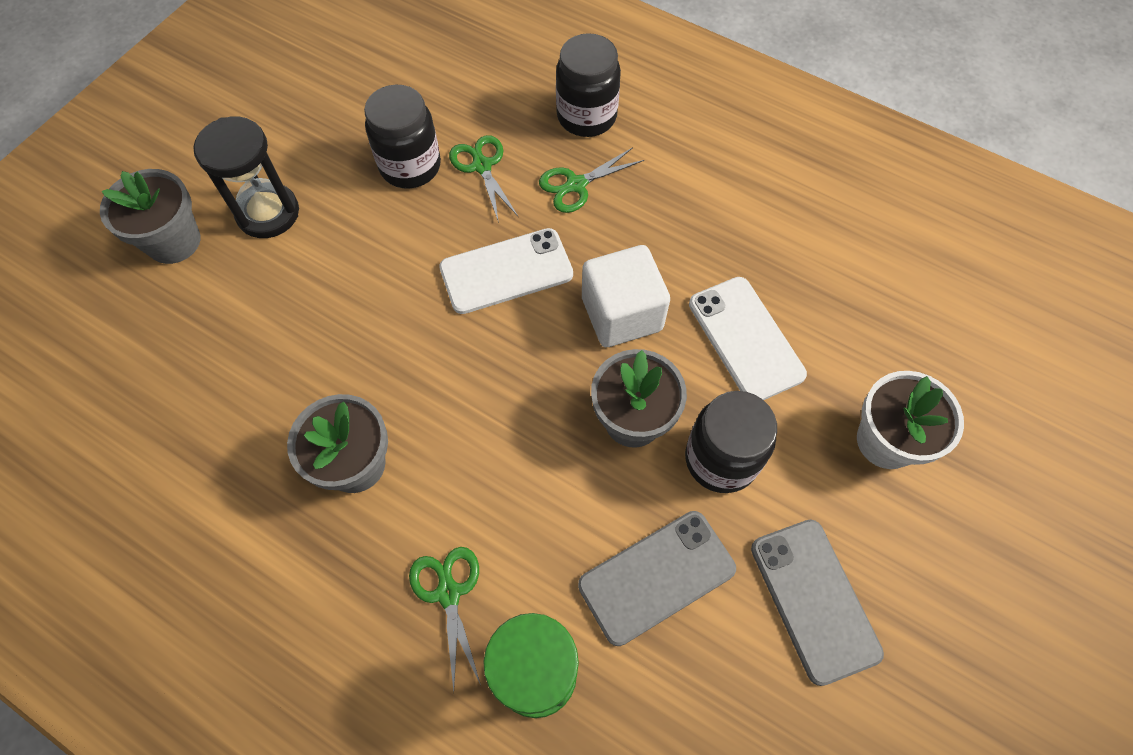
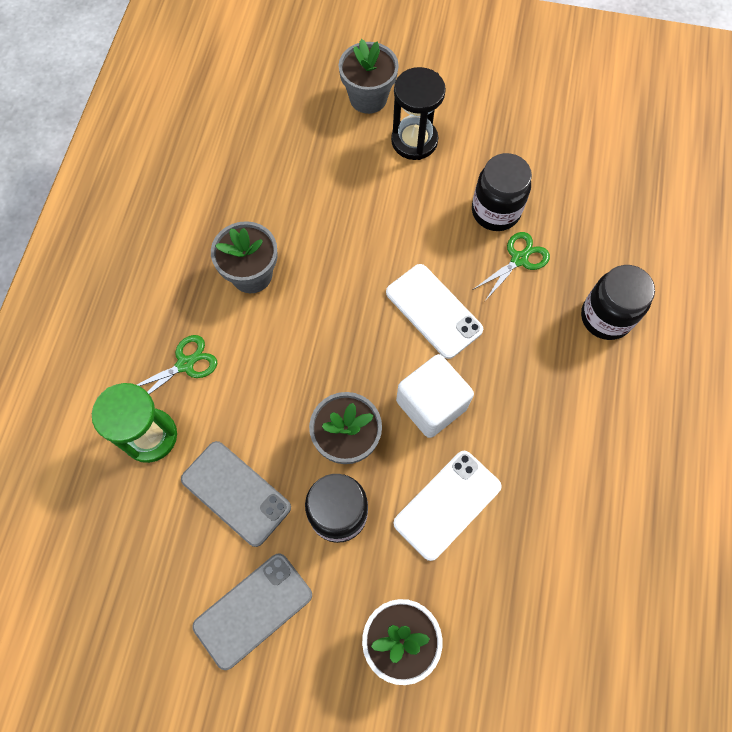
camera: 70 degrees right, 5 degrees up
(576, 185) = (534, 333): green scissors -> none

